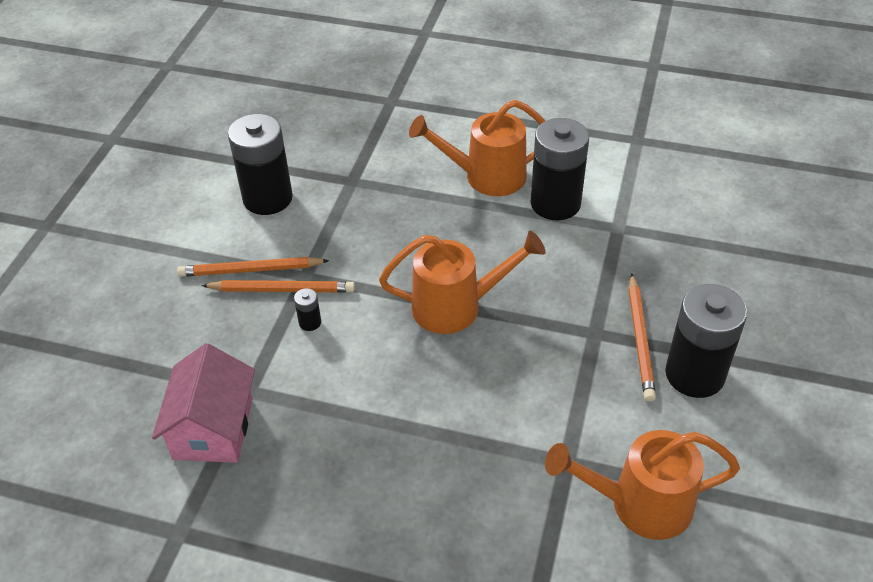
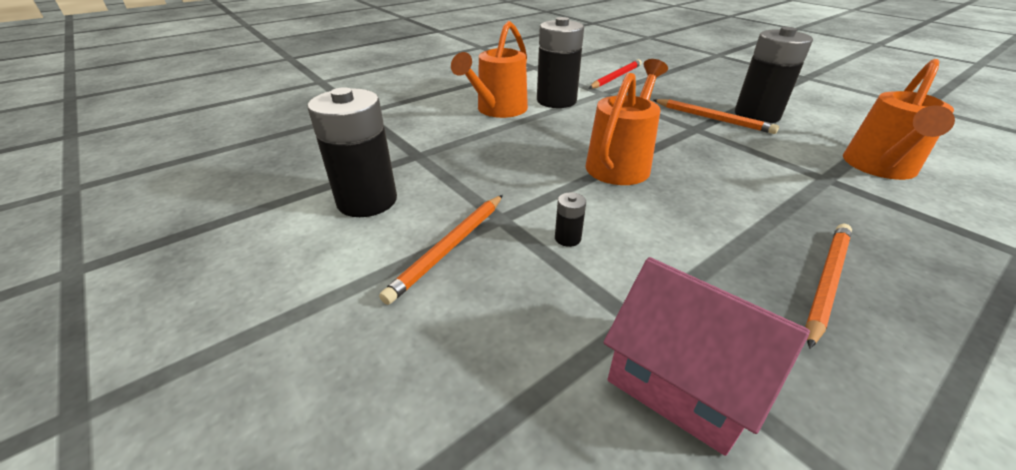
camera: 55 degrees left, 10 degrees down
(282, 290) = (502, 238): orange pencil -> orange pencil (826, 282)
(685, 217) = (616, 77): none -> red pencil

